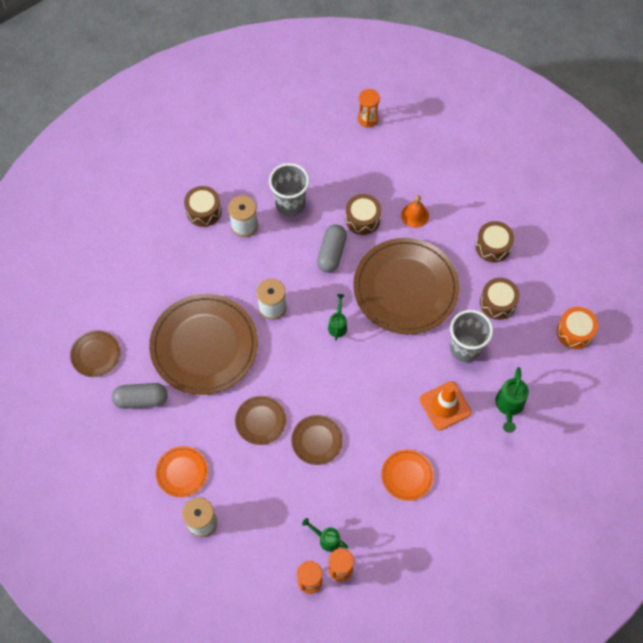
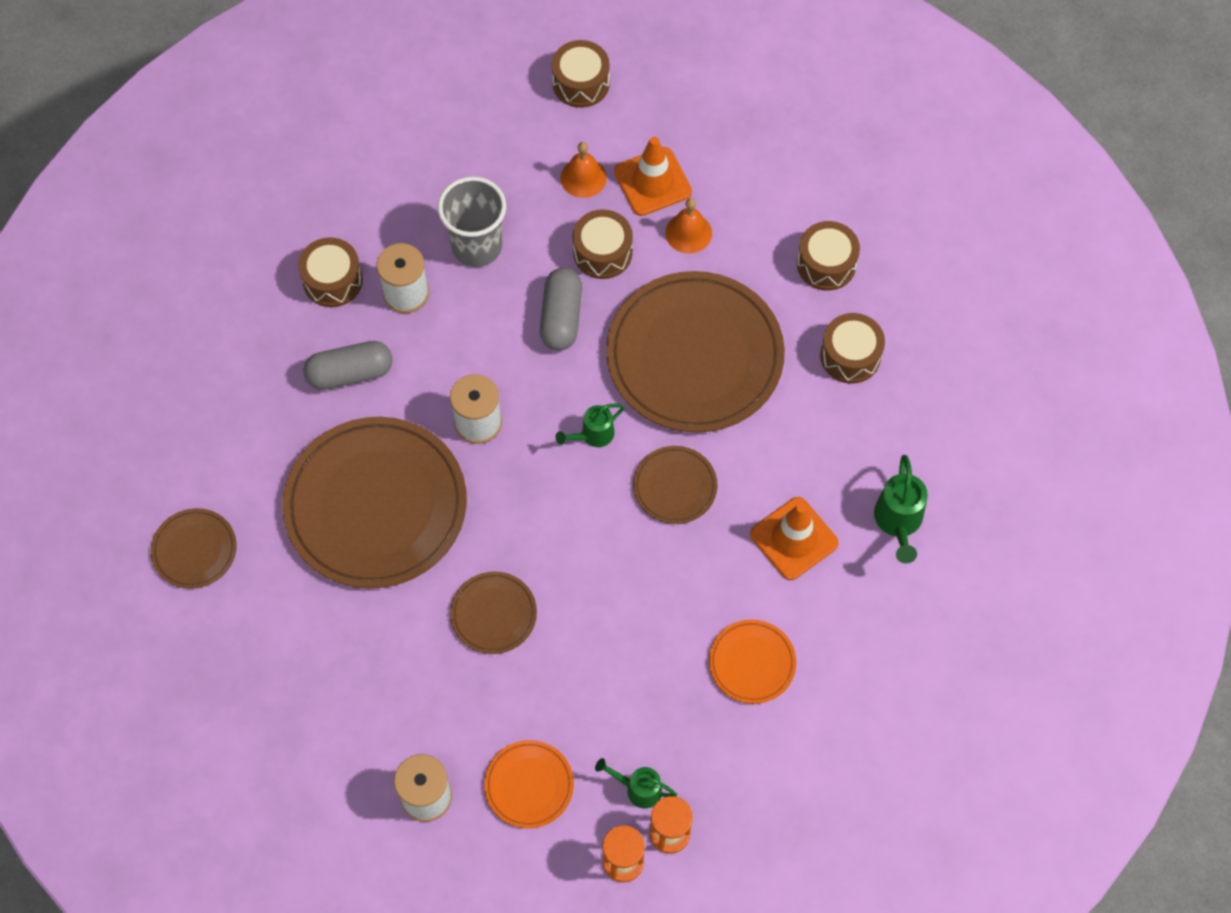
camera: 10 degrees left, 0 degrees up
(141, 399) = (286, 612): grey capsule -> grey capsule (350, 373)
(182, 472) = (377, 721): orange plate -> orange plate (529, 785)
(317, 440) = (593, 630): brown plate -> brown plate (675, 486)
(338, 325) = (593, 435): green watering can -> green watering can turned 120 degrees counterclockwise
(359, 174) = (583, 177): none -> orange bell
(367, 119) = (581, 83): orange hourglass -> brown drum
(399, 182) = (652, 182): none -> orange traffic cone
(465, 348) = (810, 439): grey cup -> none
(574, 332) = (984, 383): orange drum -> none

